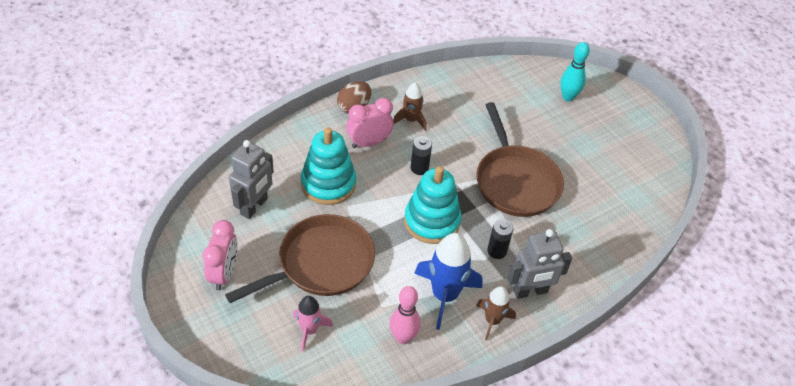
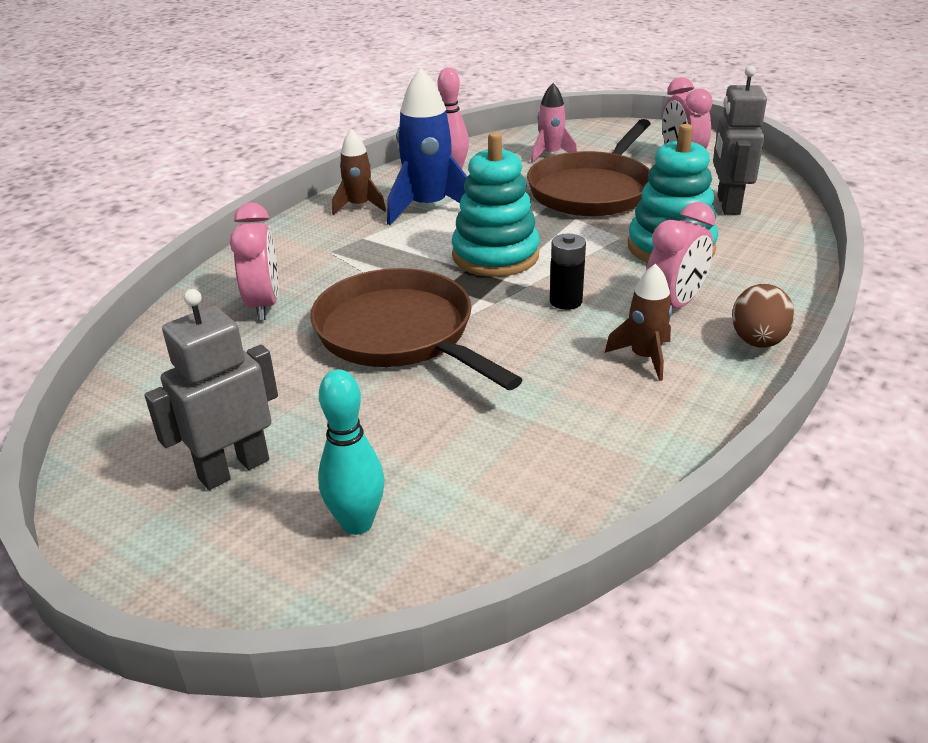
camera: 160 degrees right, 15 degrees down
(497, 251) = (386, 256): black battery -> none
(530, 291) = (322, 237): grey robot -> grey robot (233, 469)
(581, 235) = (264, 305): none -> pink clock

